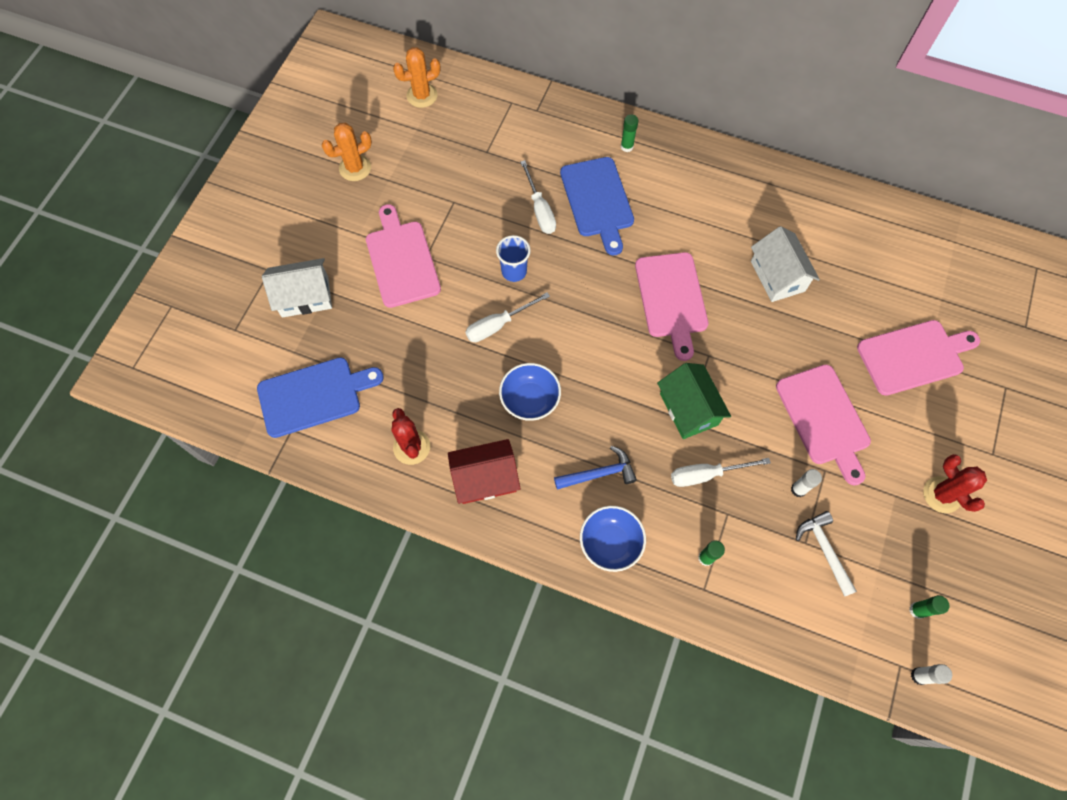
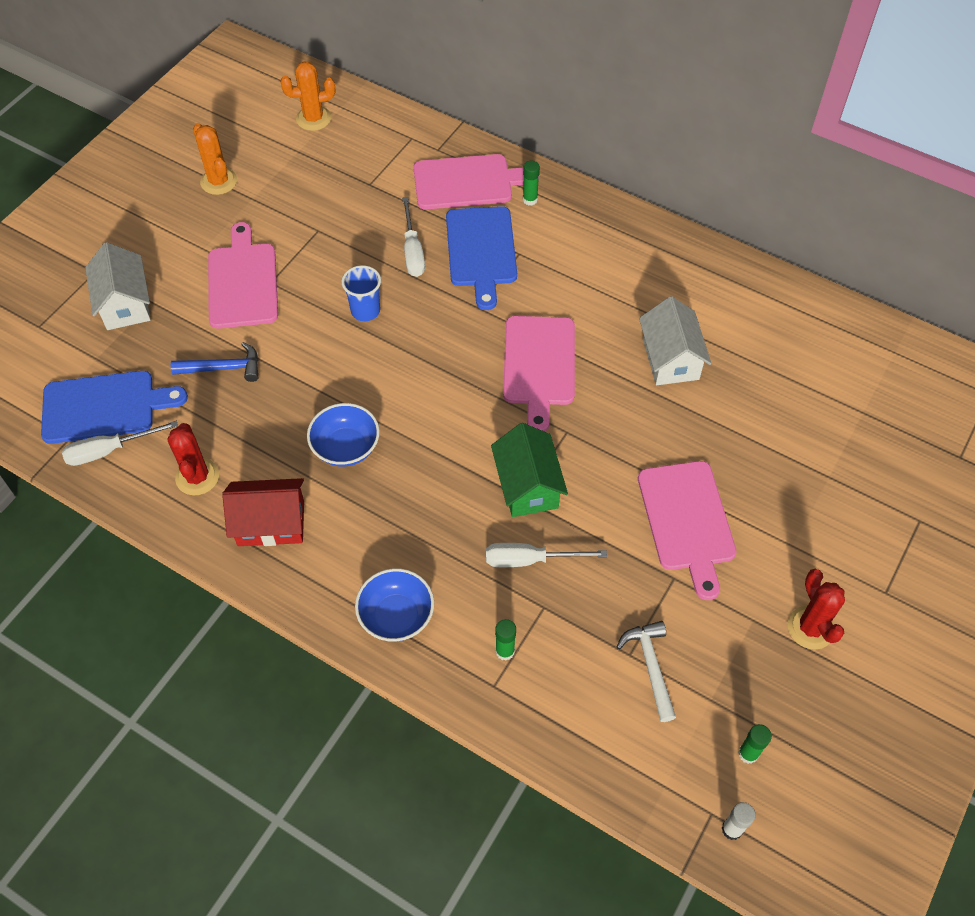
camera: 10 degrees right, 10 degrees down
(305, 296) = (125, 304): white house -> white house turned 75 degrees clockwise
(355, 168) = (219, 181): orange cactus -> orange cactus turned 75 degrees clockwise
(498, 325) = (332, 364): white screwdriver -> white screwdriver (109, 450)
(599, 473) = (403, 539): blue hammer -> blue hammer (223, 368)
(798, 489) = (636, 594): white glue stick -> none
(913, 356) = (813, 469): pink cutting board -> pink cutting board (467, 182)

